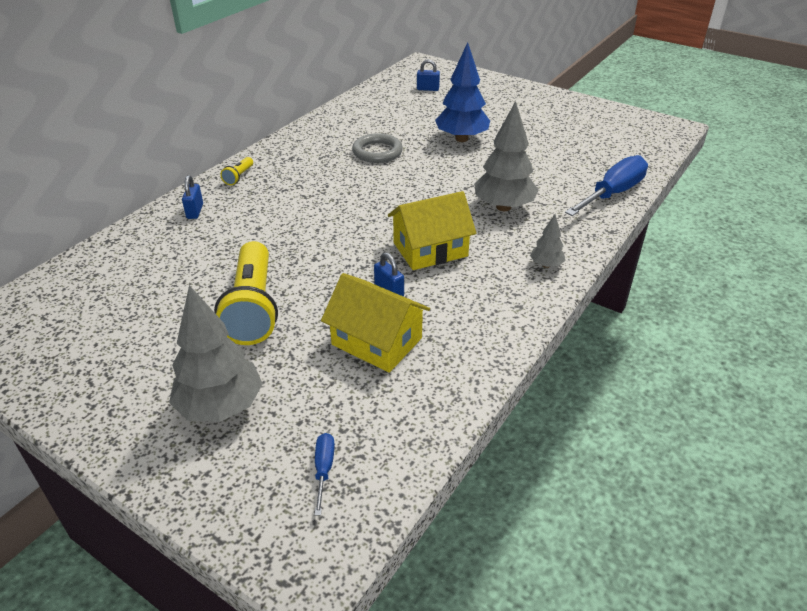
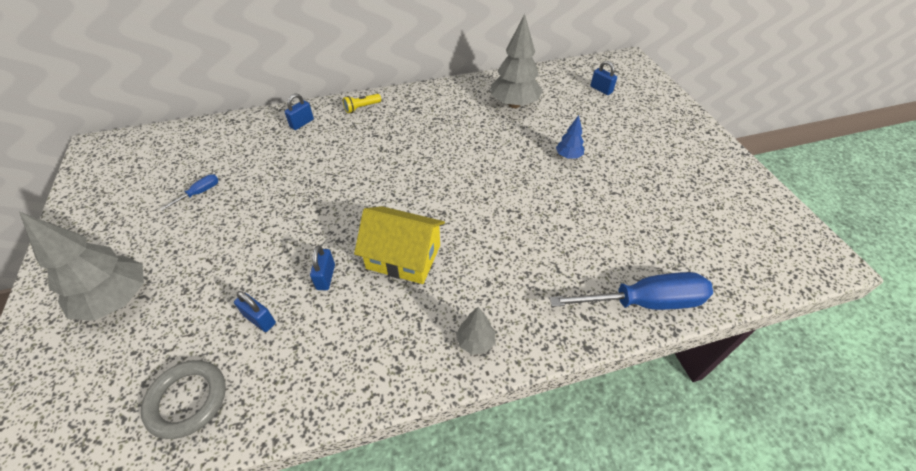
camera: 40 degrees right, 10 degrees up
(253, 308) = (232, 229): yellow flashlight -> none
(324, 470) = (92, 409): blue screwdriver -> blue screwdriver (199, 193)
(376, 341) = (260, 319): yellow house -> blue padlock
(377, 152) = (482, 134): grey ring -> grey ring (187, 400)
(461, 139) = (568, 156): blue tree -> blue tree, size x0.49
(503, 207) = (517, 251): grey tree -> grey tree (514, 104)

